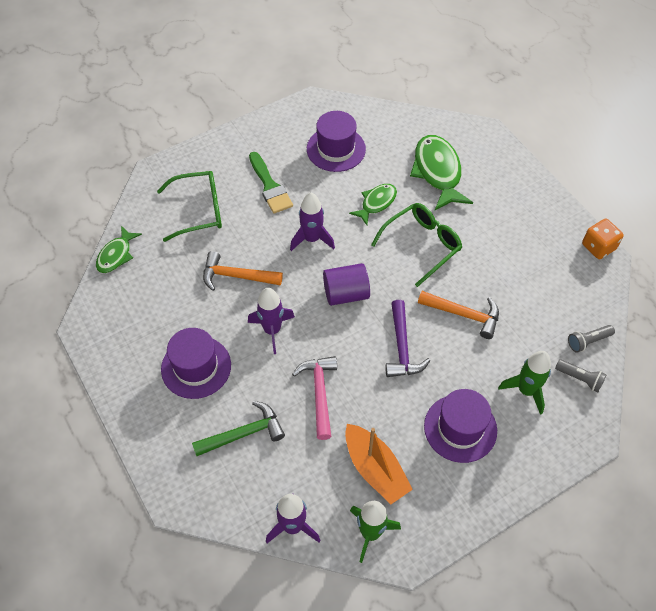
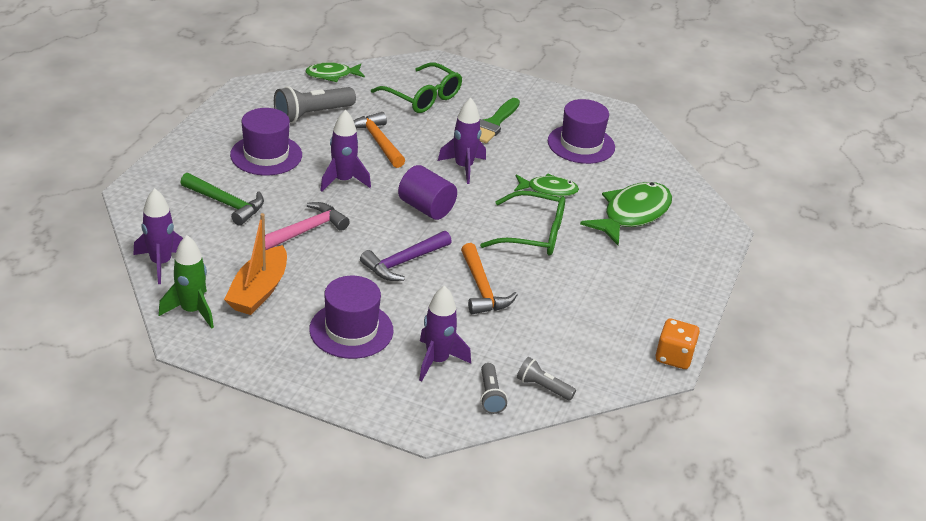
camera: 50 degrees right, 20 degrees down
(163, 301) = (312, 114): none -> grey flashlight
(526, 390) = (437, 361): green rocket -> purple rocket

